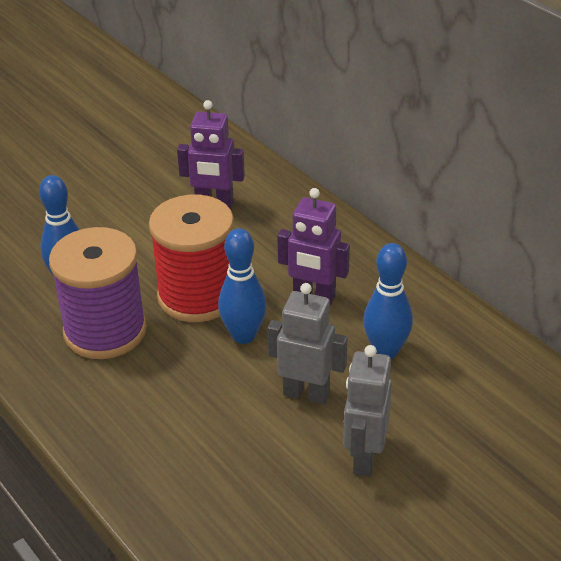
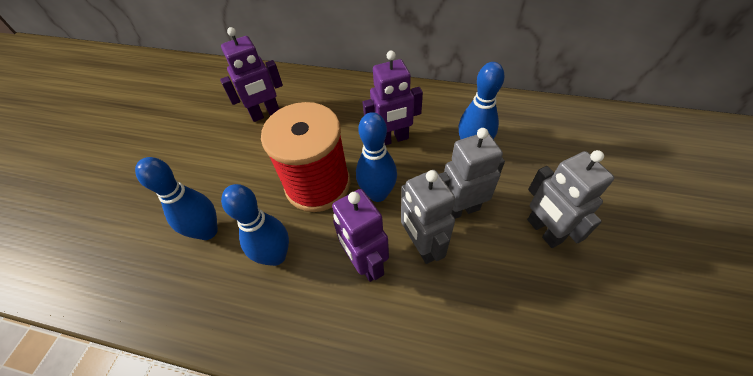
camera: 35 degrees left, 15 degrees up
(105, 331) = (276, 256): purple spool -> blue bowling pin
(172, 381) = (365, 263): none -> purple robot
(235, 399) = (422, 246): none -> grey robot

